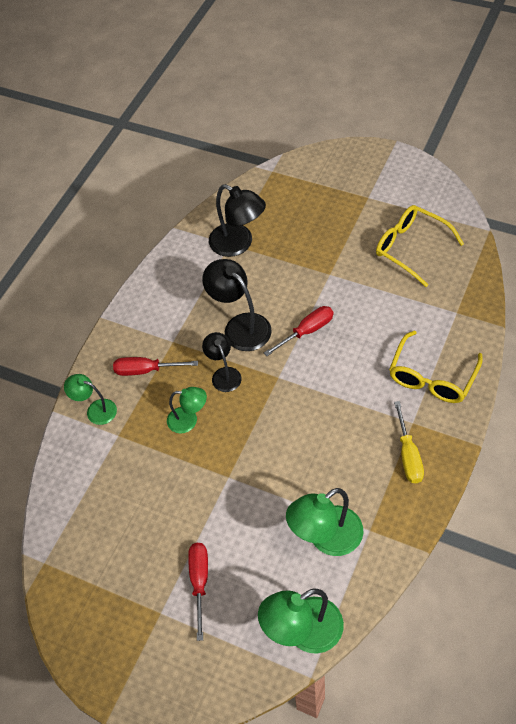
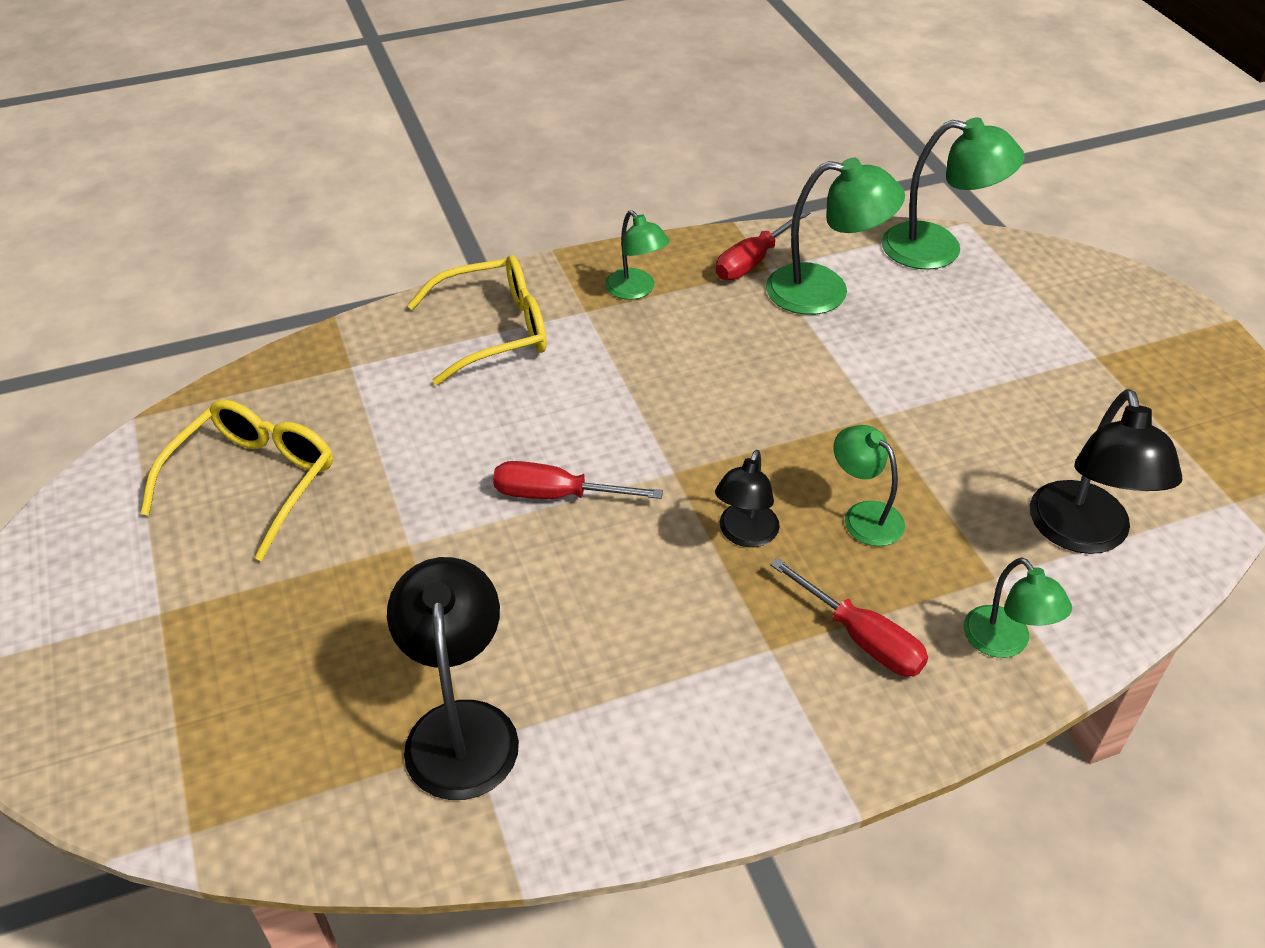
camera: 140 degrees left, 10 degrees down
(199, 582) = (1020, 350): red screwdriver -> red screwdriver (753, 261)
(240, 326) = (637, 582): black lamp -> black lamp (1083, 534)
(408, 455) = (636, 290): yellow screwdriver -> green lamp
(411, 248) = (253, 481): yellow glasses -> yellow glasses turned 150 degrees counterclockwise

